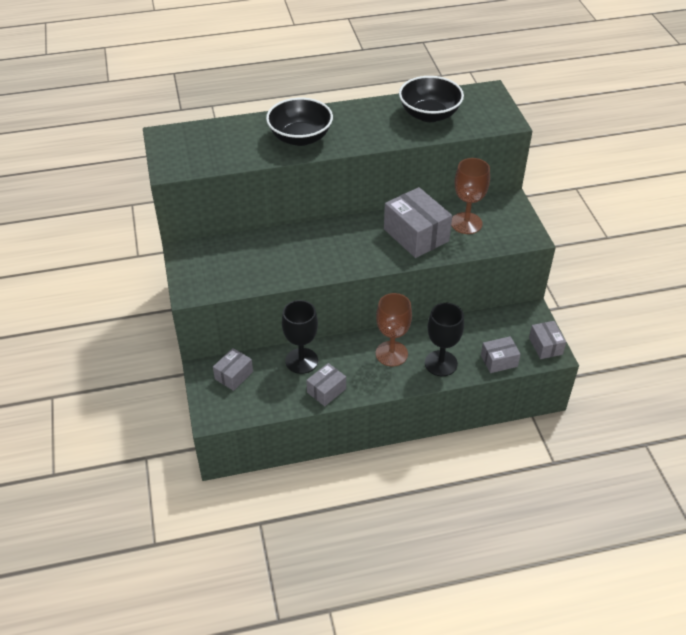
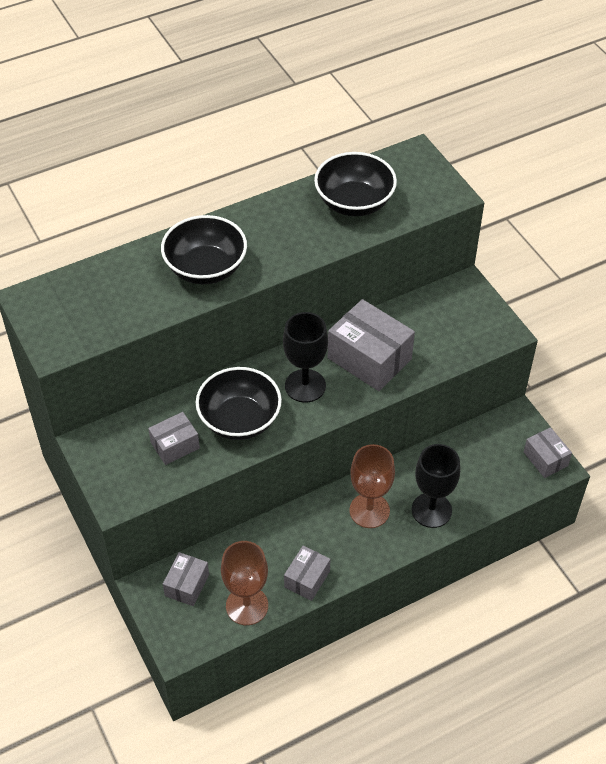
camera: 15 degrees left, 5 degrees up
(301, 257) = (239, 420): none -> black bowl
(301, 361) = (264, 545): black goblet -> black goblet (305, 386)
(466, 223) = (424, 329): brown goblet -> brown goblet (247, 606)
(499, 361) = (498, 491): grey box -> grey box (175, 445)

